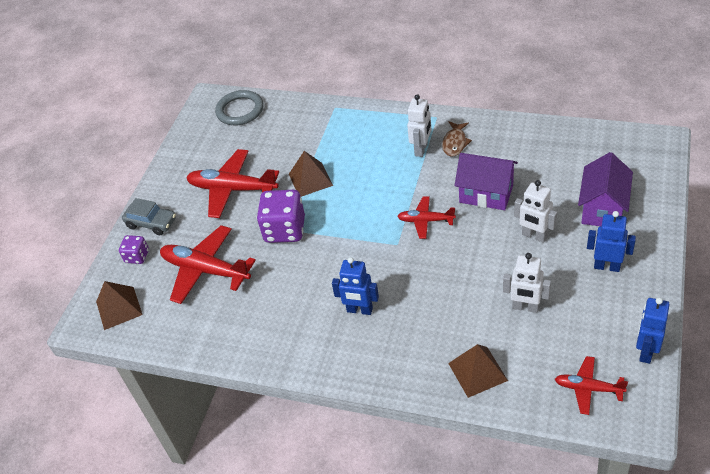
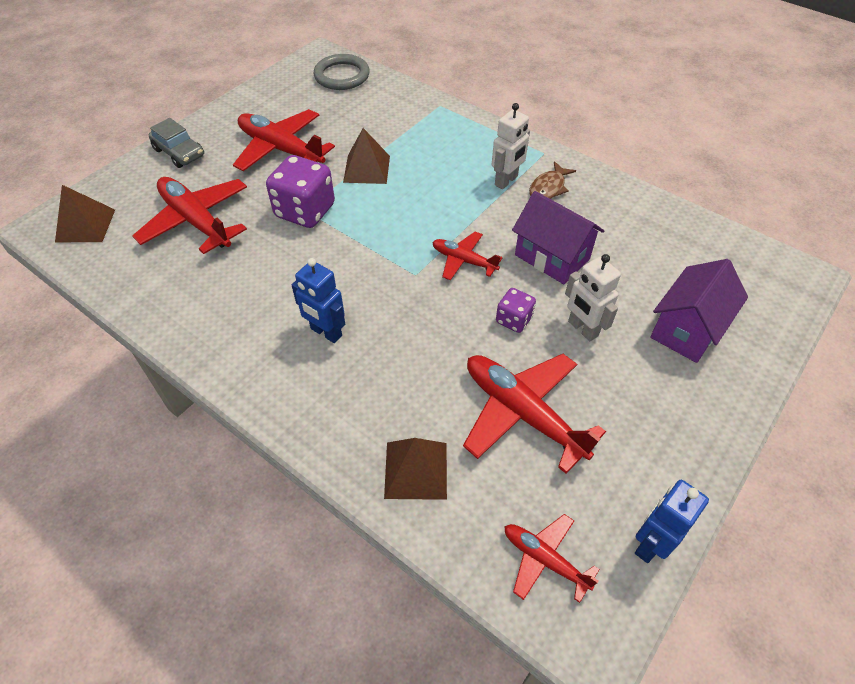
camera: 15 degrees right, 5 degrees up
(137, 256) = (141, 180): purple dice -> purple dice (513, 320)
(525, 307) = (522, 413): white robot -> red plane
(607, 266) = (655, 404): blue robot -> none

